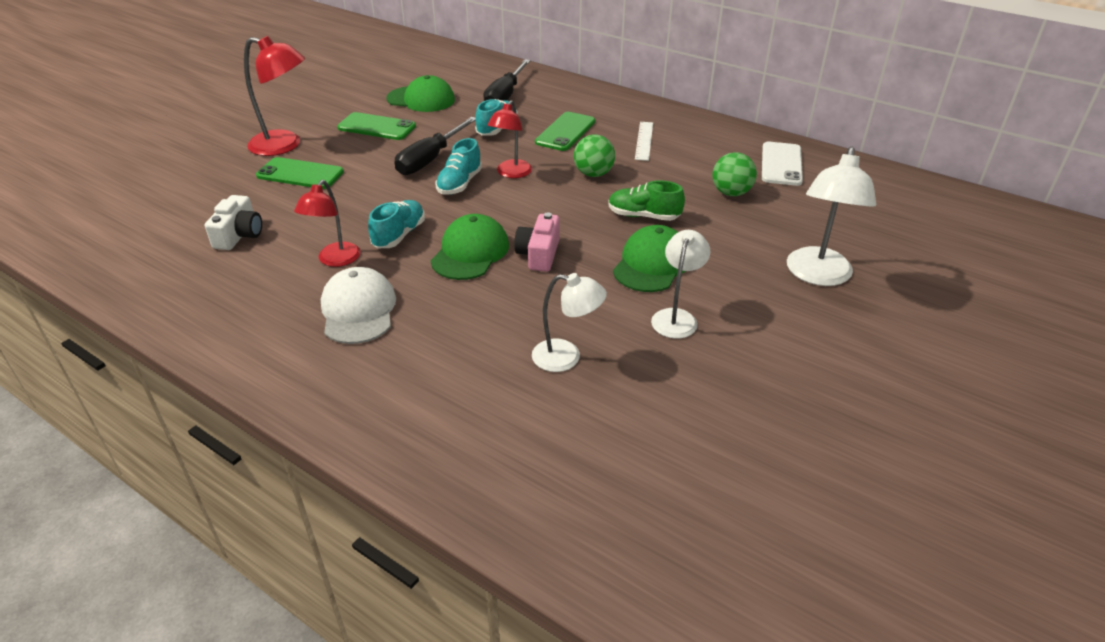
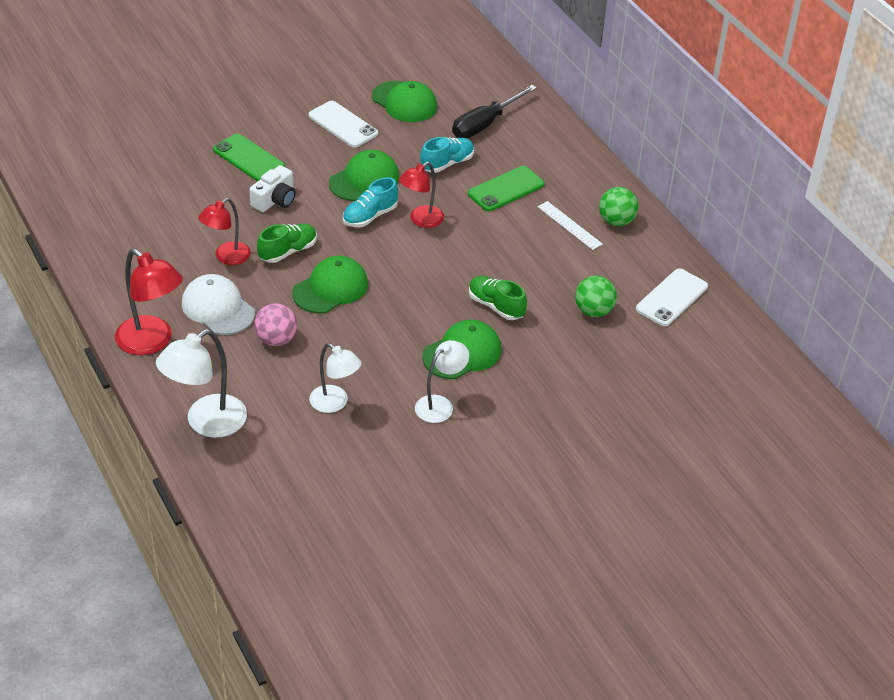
camera: 25 degrees right, 5 degrees up
(239, 235) = (171, 206): white camera -> white camera (275, 200)
(285, 145) = (254, 120): red lamp -> red lamp (152, 342)
(358, 310) = (218, 308): white cap -> white cap turned 60 degrees counterclockwise
(376, 127) = (343, 125): green phone -> white phone
(399, 235) = (288, 251): turquoise shoe -> green shoe
(430, 159) = (364, 180): black screwdriver -> green cap
(449, 318) = (276, 339): none -> pink ball
(539, 254) = (382, 310): pink camera -> none
(593, 174) = (491, 247): green ball -> green ball (616, 221)
(644, 140) = (569, 225): white ruler -> white ruler turned 75 degrees counterclockwise
(817, 275) = (585, 415): white lamp -> white lamp (206, 423)

